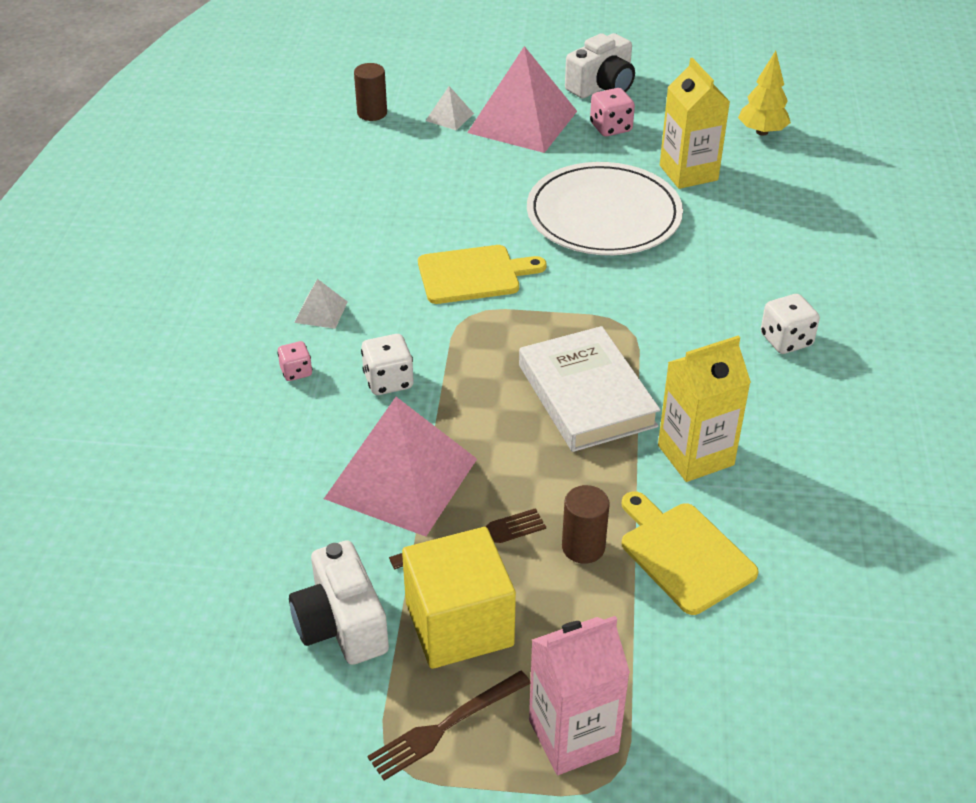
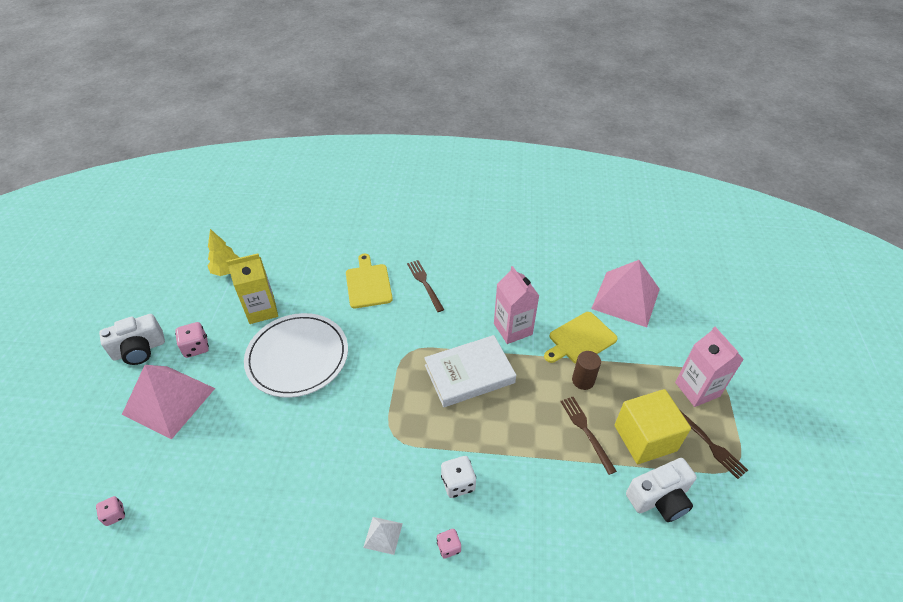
camera: 90 degrees left, 5 degrees up
(372, 113) = (115, 515): brown cylinder -> pink dice
(401, 478) = (544, 471): pink pyramid -> pink pyramid (625, 298)
(449, 117) = (143, 452): white pyramid -> none
(473, 274) = (351, 433): yellow cutting board -> yellow cutting board (368, 284)
(602, 86) = (139, 349): white camera -> white camera turned 105 degrees clockwise
(695, 455) = (513, 329): yellow carton -> pink carton
(786, 340) = (425, 284): white dice -> brown fork

